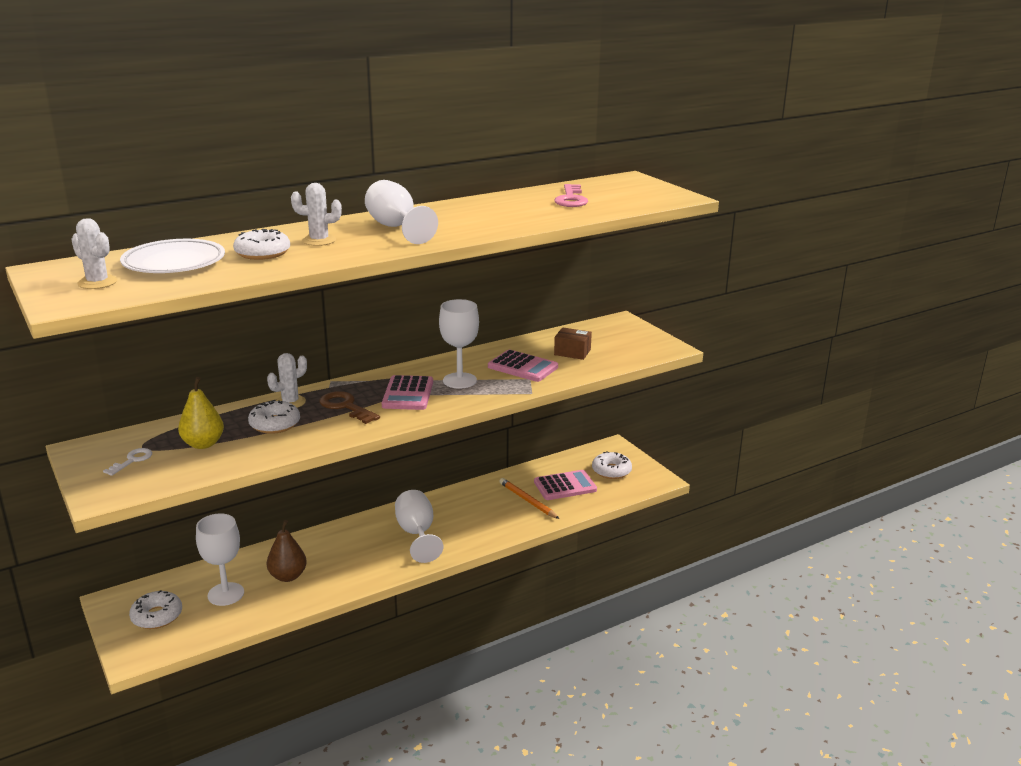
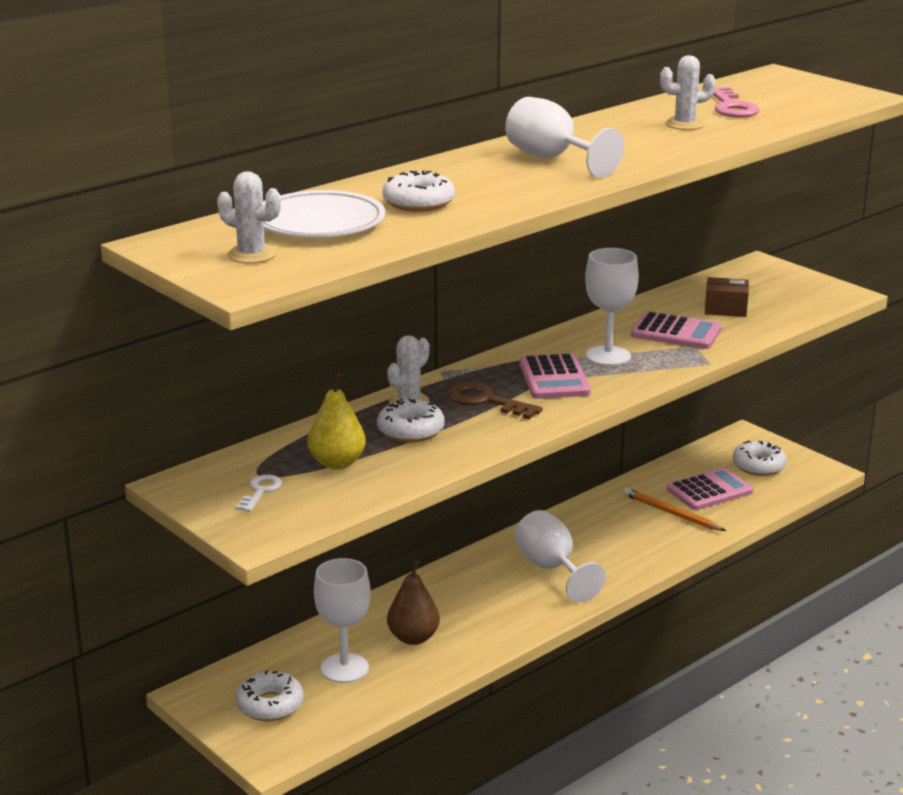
camera: 10 degrees left, 0 degrees up
(319, 240) = (472, 182): white cactus -> white cactus (685, 124)

